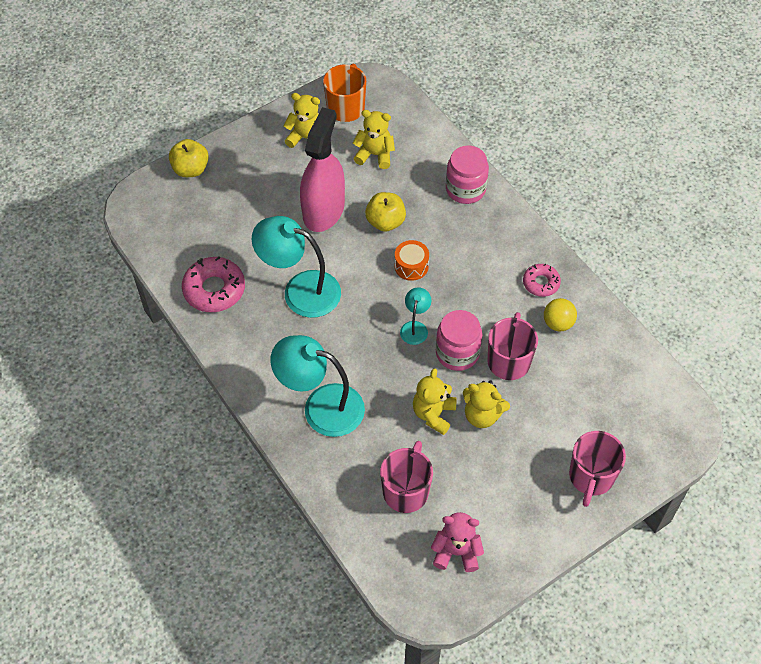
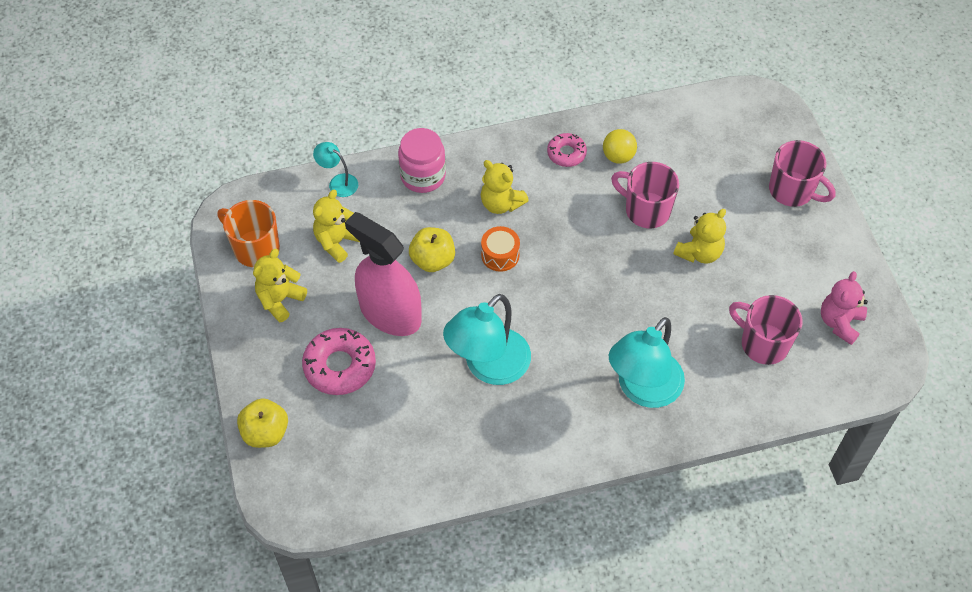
camera: 70 degrees left, 0 degrees up
(214, 289) = (452, 453): pink donut -> pink donut (340, 366)
(415, 327) = (577, 276): turquoise lamp -> turquoise lamp (338, 182)
(433, 414) = (685, 293): yellow teddy bear -> yellow teddy bear (501, 203)
(457, 353) = (621, 249): pink jar -> none

